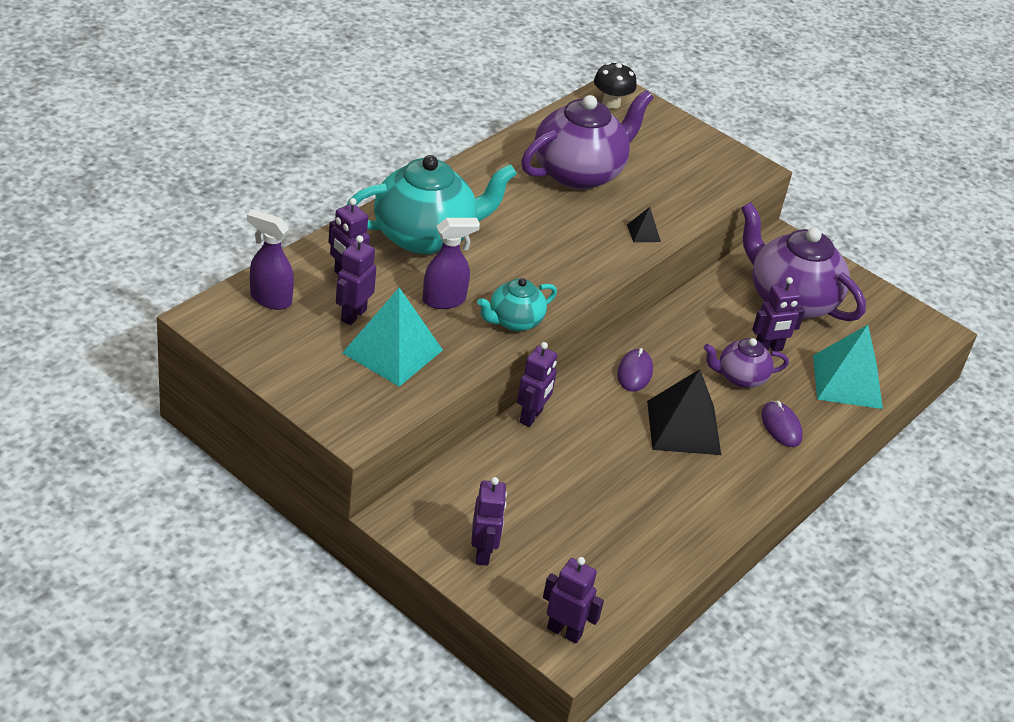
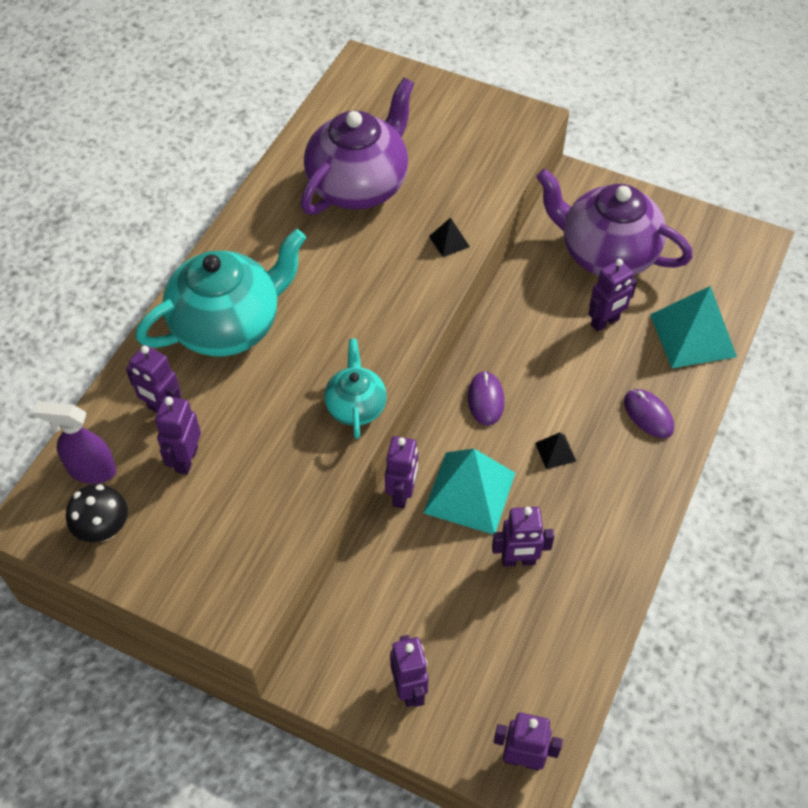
camera: 10 degrees left, 15 degrees up
(393, 351) = (243, 493): turquoise pyramid -> turquoise pyramid (469, 492)
(444, 300) = (275, 404): purple spray bottle -> none
(514, 321) = (356, 406): turquoise teapot -> turquoise teapot turned 135 degrees clockwise
(611, 103) = (362, 83): black mushroom -> black mushroom (104, 529)
(618, 493) = (518, 560): none -> purple robot
(683, 427) = (555, 452): black pyramid -> black pyramid, size x0.44
(740, 377) = (589, 368): purple teapot -> none

